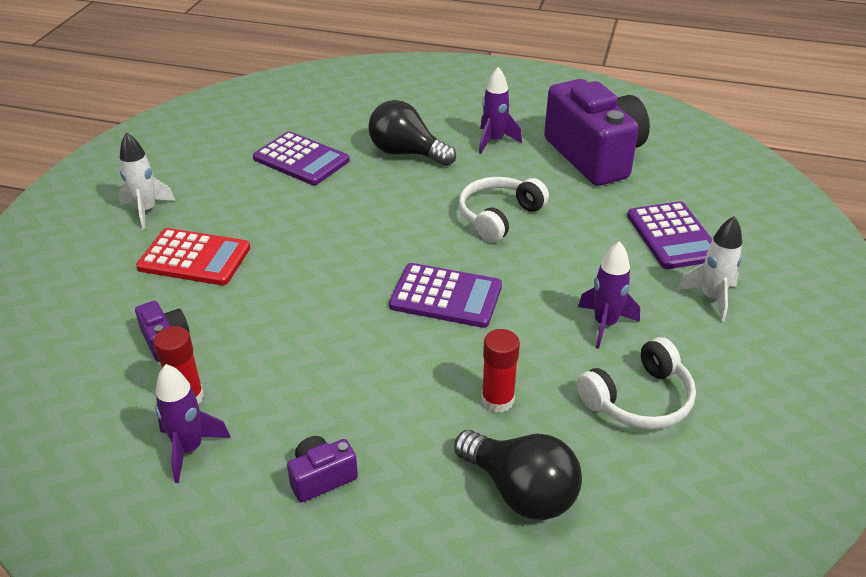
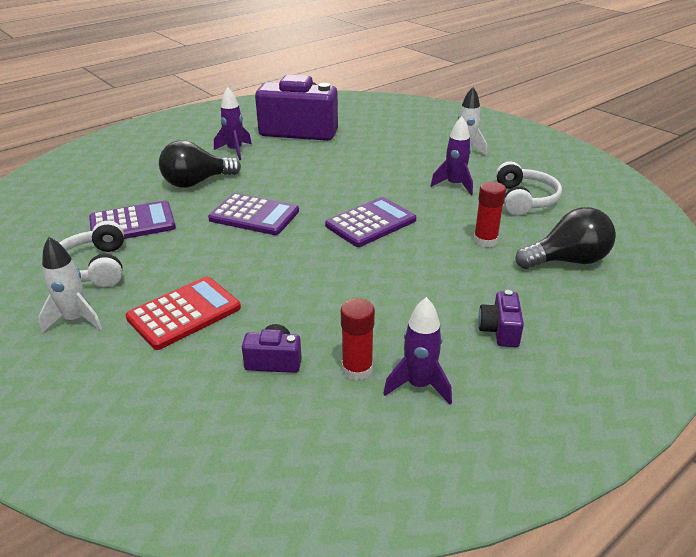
camera: 55 degrees left, 5 degrees down
(499, 216) = (315, 178): white headphones -> white headphones (94, 267)
(673, 236) = (403, 140): purple calculator -> purple calculator (254, 215)

